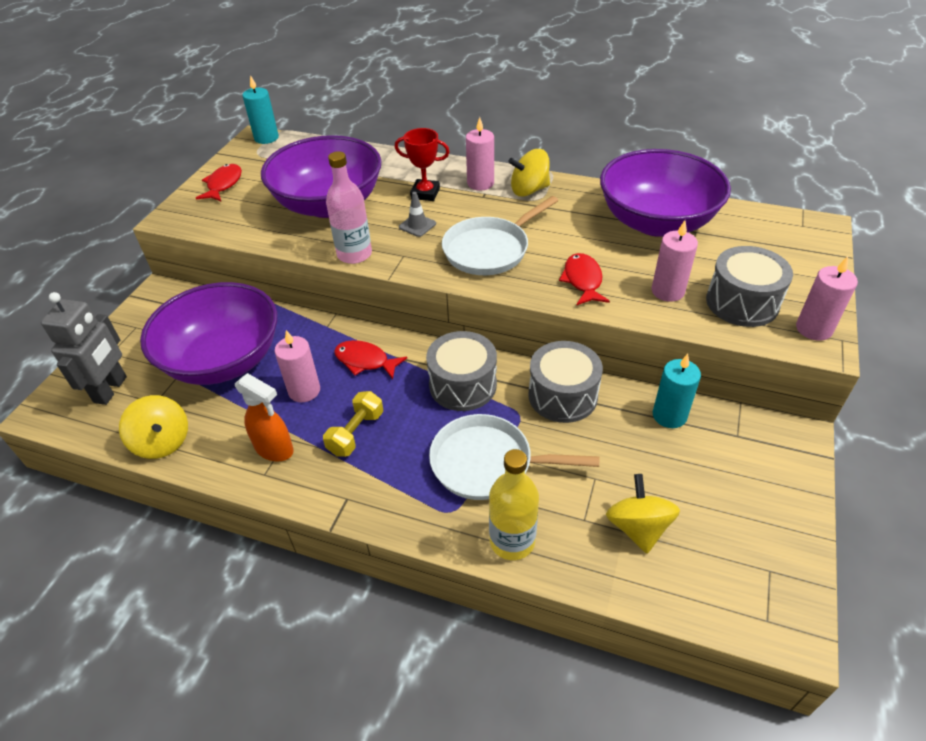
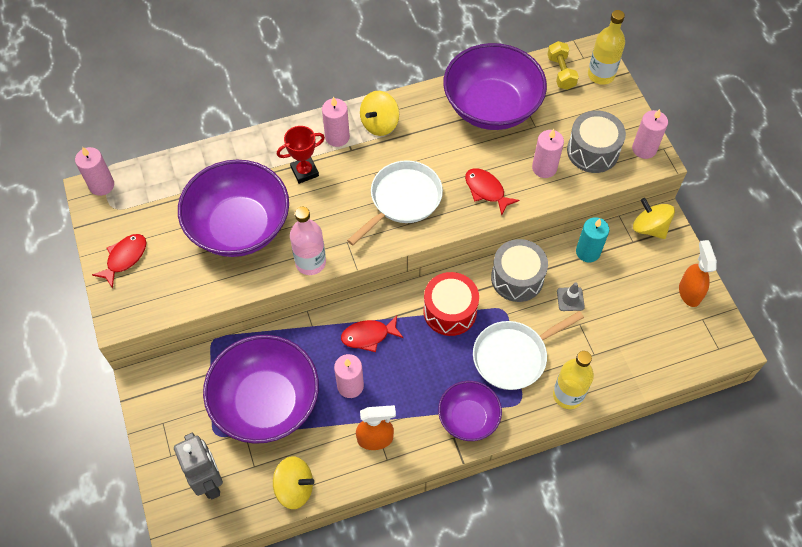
camera: 40 degrees left, 15 degrees up
(223, 184) = (125, 258): red fish -> red fish turned 60 degrees clockwise
(266, 138) = (101, 185): turquoise candle -> pink candle
(356, 433) = (416, 392): yellow dumbbell -> yellow dumbbell (561, 72)
(380, 490) = (468, 418): none -> purple bowl
(417, 225) = (330, 207): grey traffic cone -> grey traffic cone (570, 299)
(462, 385) = (450, 311): grey drum -> red drum
(489, 249) = (402, 200): white pan -> white pan turned 150 degrees counterclockwise
(638, 527) = (624, 339): yellow spinning top -> yellow spinning top (649, 228)
(774, 529) = (689, 292): none -> orange spray bottle
(812, 246) = (601, 75): none -> yellow bottle

